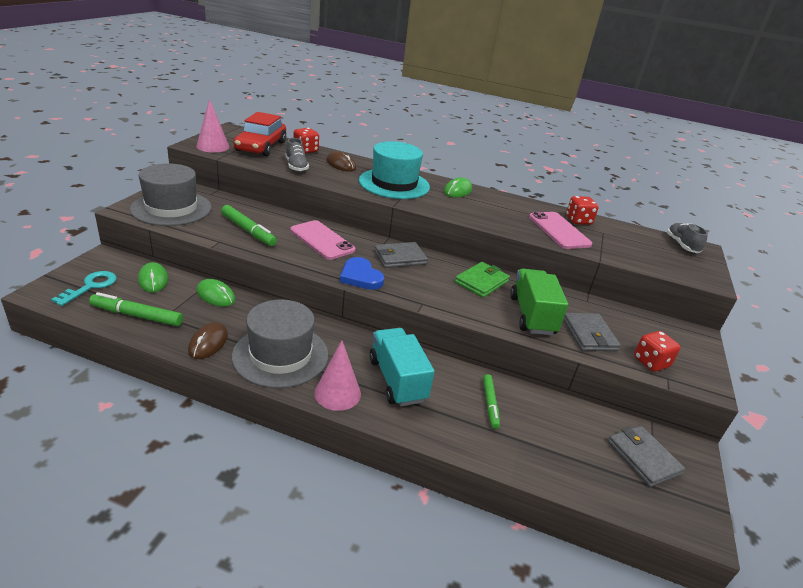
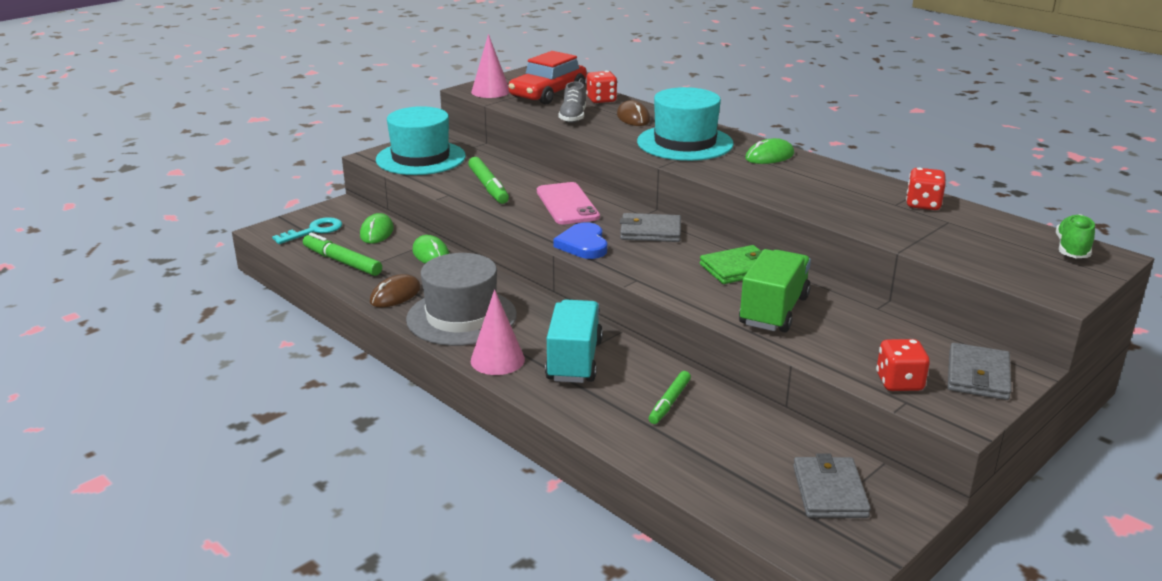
camera: 30 degrees right, 5 degrees down
(171, 208) = (421, 158): grey hat -> turquoise hat
(558, 231) = (874, 213): pink phone -> none
(589, 335) = (837, 342): grey wallet -> grey wallet (978, 375)
(681, 245) = (1072, 249): grey shoe -> green shoe

